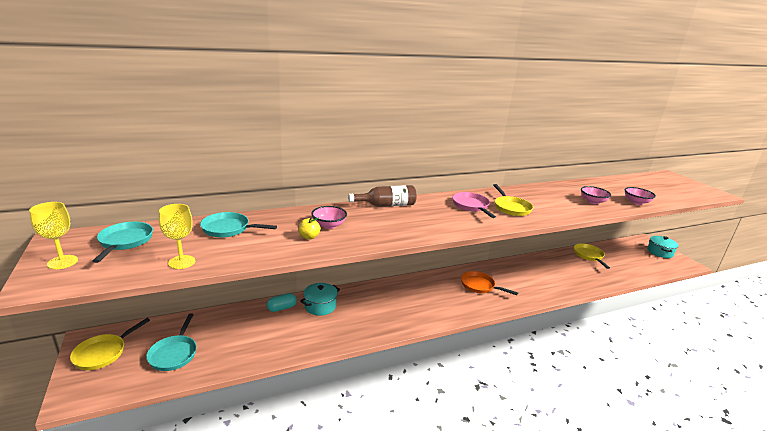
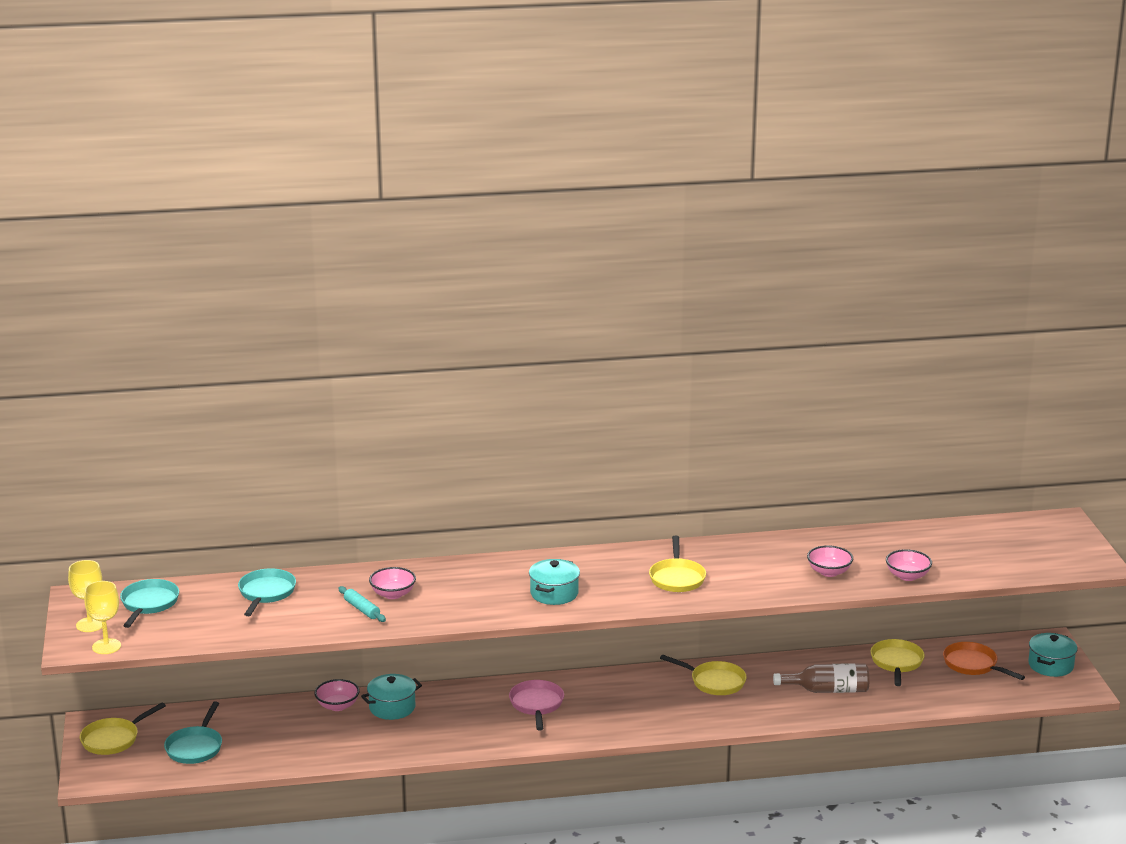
camera: 15 degrees right, 0 degrees up
(182, 262) = (211, 632): yellow goblet -> yellow goblet (106, 646)
(229, 229) = (266, 593): turquoise pan -> turquoise pan turned 75 degrees clockwise
(282, 308) = (337, 706): turquoise capsule -> pink bowl
(309, 237) = (362, 609): yellow apple -> turquoise rolling pin
(386, 205) = (488, 566): brown bottle -> brown bottle (827, 690)
(442, 220) = (554, 593): none -> turquoise pot
(471, 206) = (616, 572): pink pan -> pink pan (536, 705)
(479, 286) = (653, 698): orange pan -> orange pan (973, 665)
(506, 273) = (714, 682): none -> yellow pan

